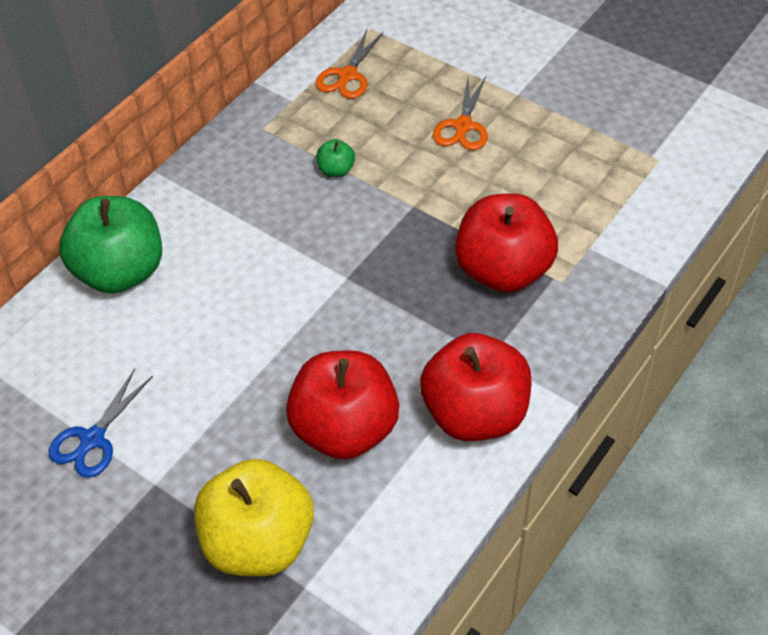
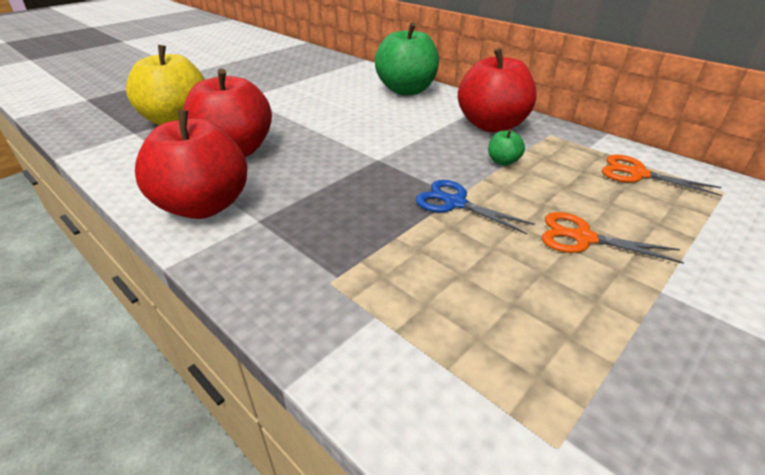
camera: 95 degrees right, 15 degrees down
(93, 439) = (286, 85): blue scissors -> blue scissors (455, 203)
(503, 270) = (359, 241): red apple -> red apple (492, 125)

